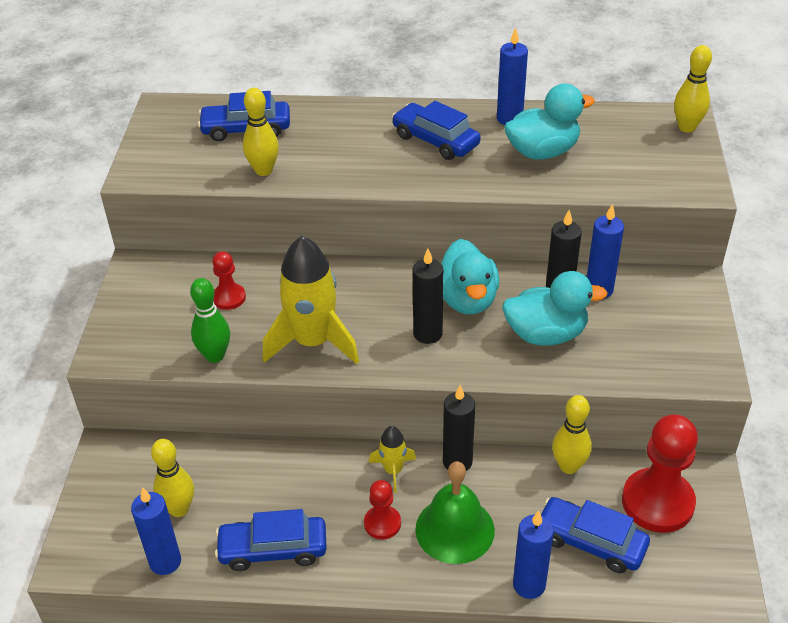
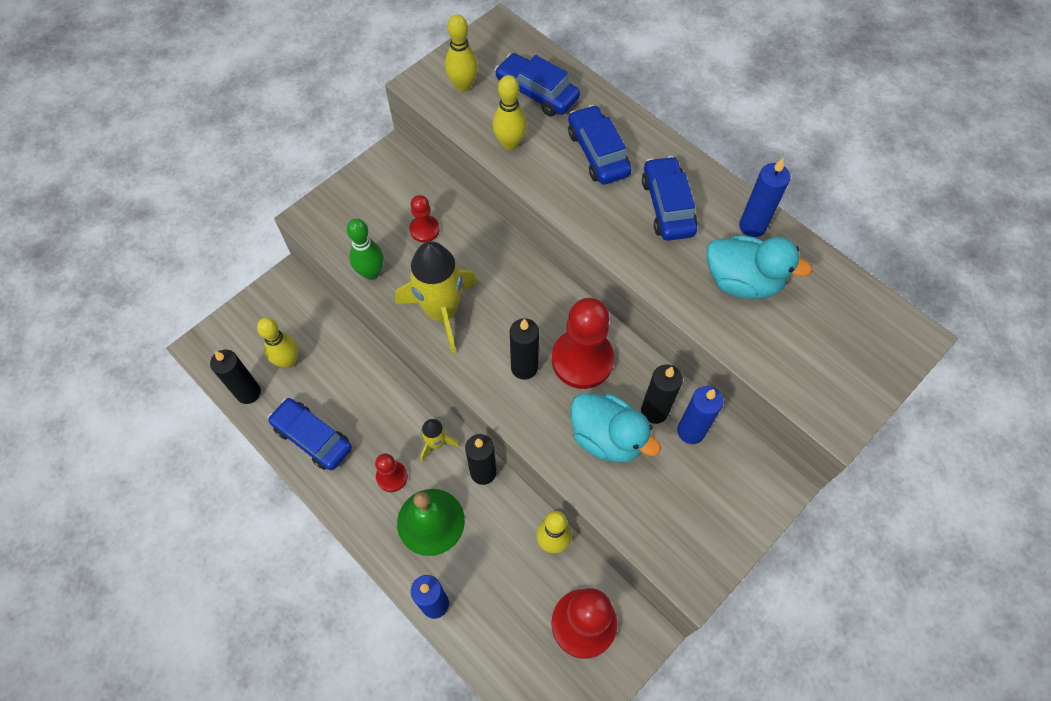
camera: 40 degrees right, 20 degrees up
(165, 562) = (248, 393): blue candle -> black candle
(467, 299) = (582, 360): turquoise duck -> red pawn
(590, 542) = (506, 611): blue car -> blue car (598, 153)
(686, 127) = (901, 348): yellow bowling pin -> yellow bowling pin (463, 86)

